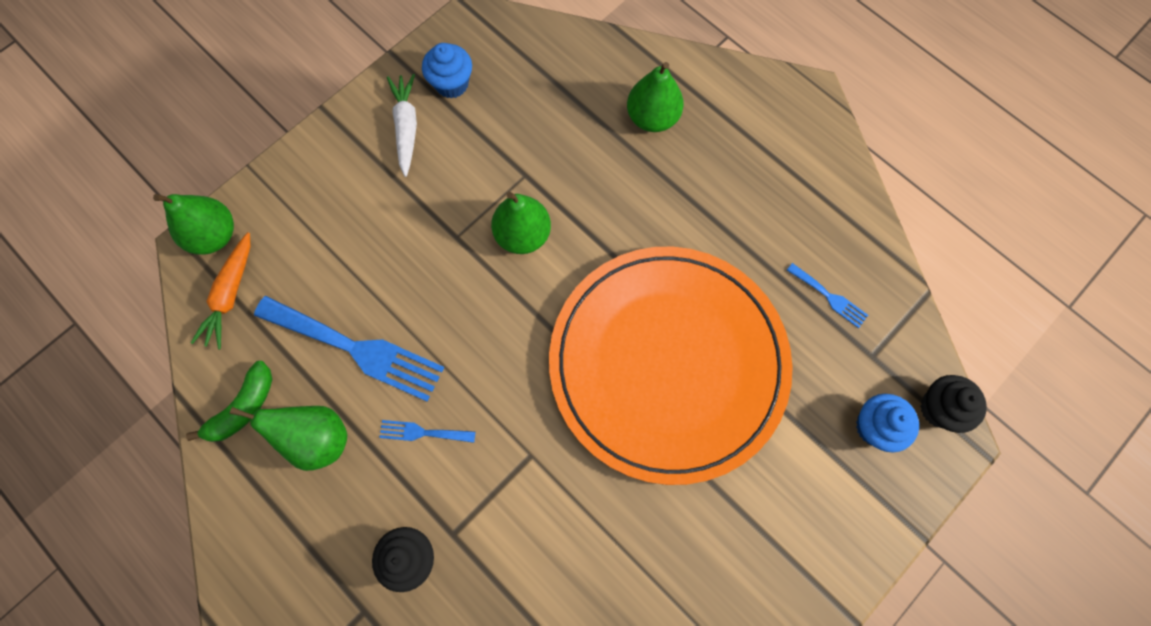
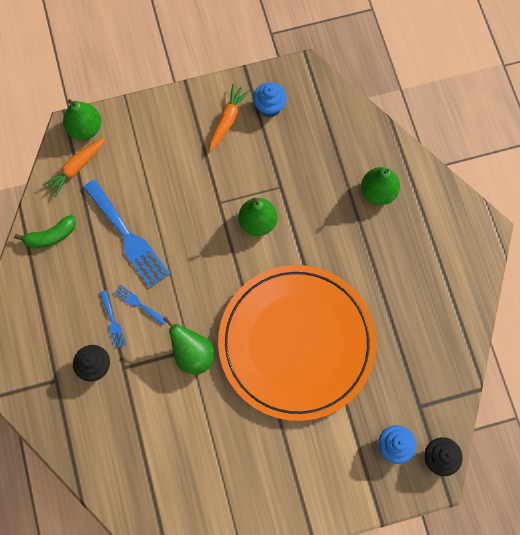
camera: 30 degrees right, 0 degrees up
(317, 438) = (80, 275): green pear -> green pear (192, 354)
(406, 127) = (227, 120): white carrot -> orange carrot
(829, 297) = (416, 358): blue fork -> blue fork (113, 322)

